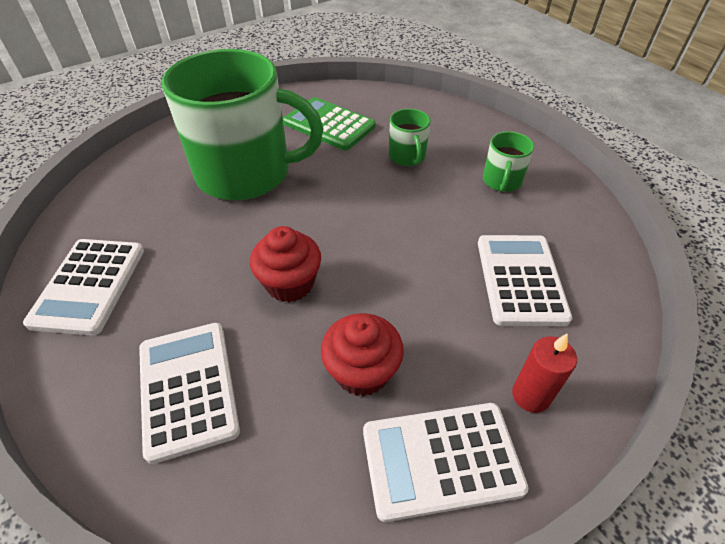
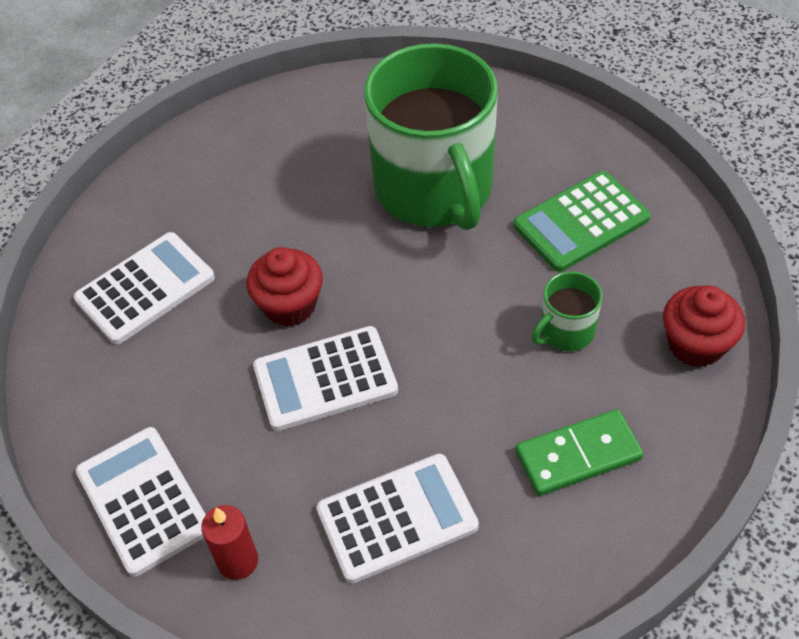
camera: 70 degrees right, 5 degrees up
(89, 286) = (219, 161): white calculator -> white calculator (325, 379)
(329, 125) = (581, 222): green calculator -> green calculator turned 135 degrees counterclockwise
(362, 371) = (210, 407): red cupcake -> red cupcake (695, 344)
(502, 181) = (578, 455): green mug -> green domino

